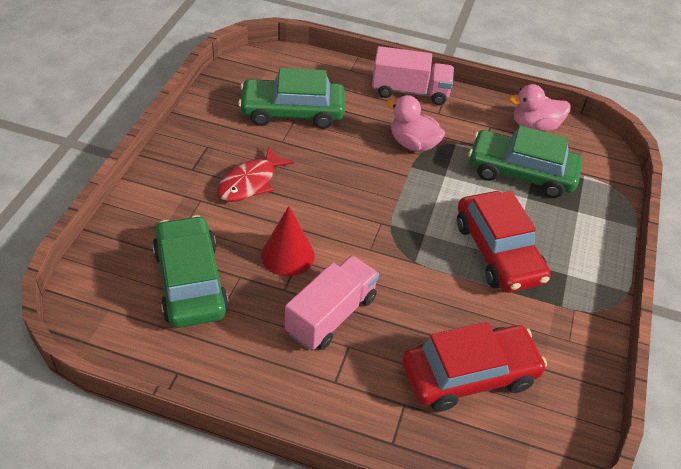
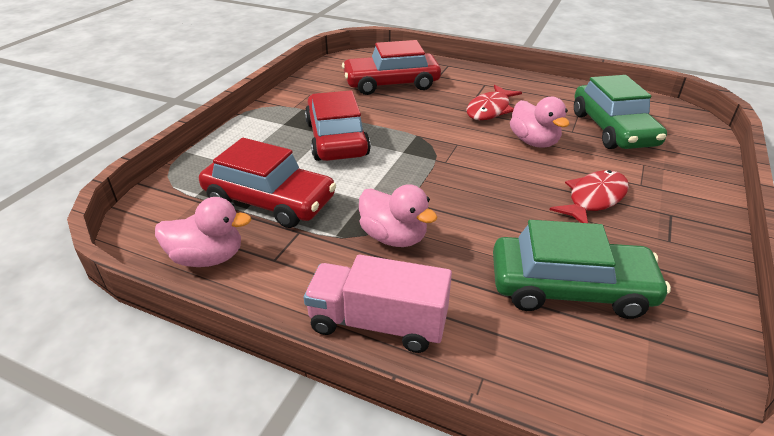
camera: 170 degrees left, 10 degrees down
(287, 255) = (534, 142): red cone -> pink duck
(331, 315) = (490, 110): pink truck -> red fish
(521, 173) = (269, 201): green car -> red car

